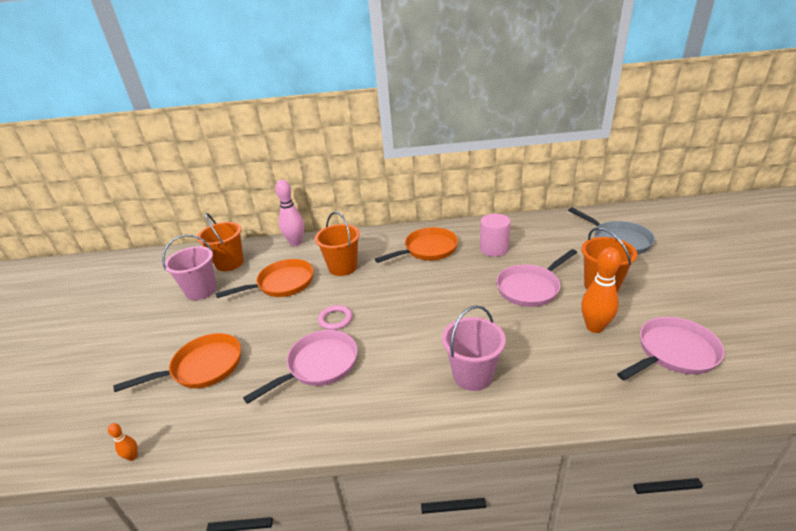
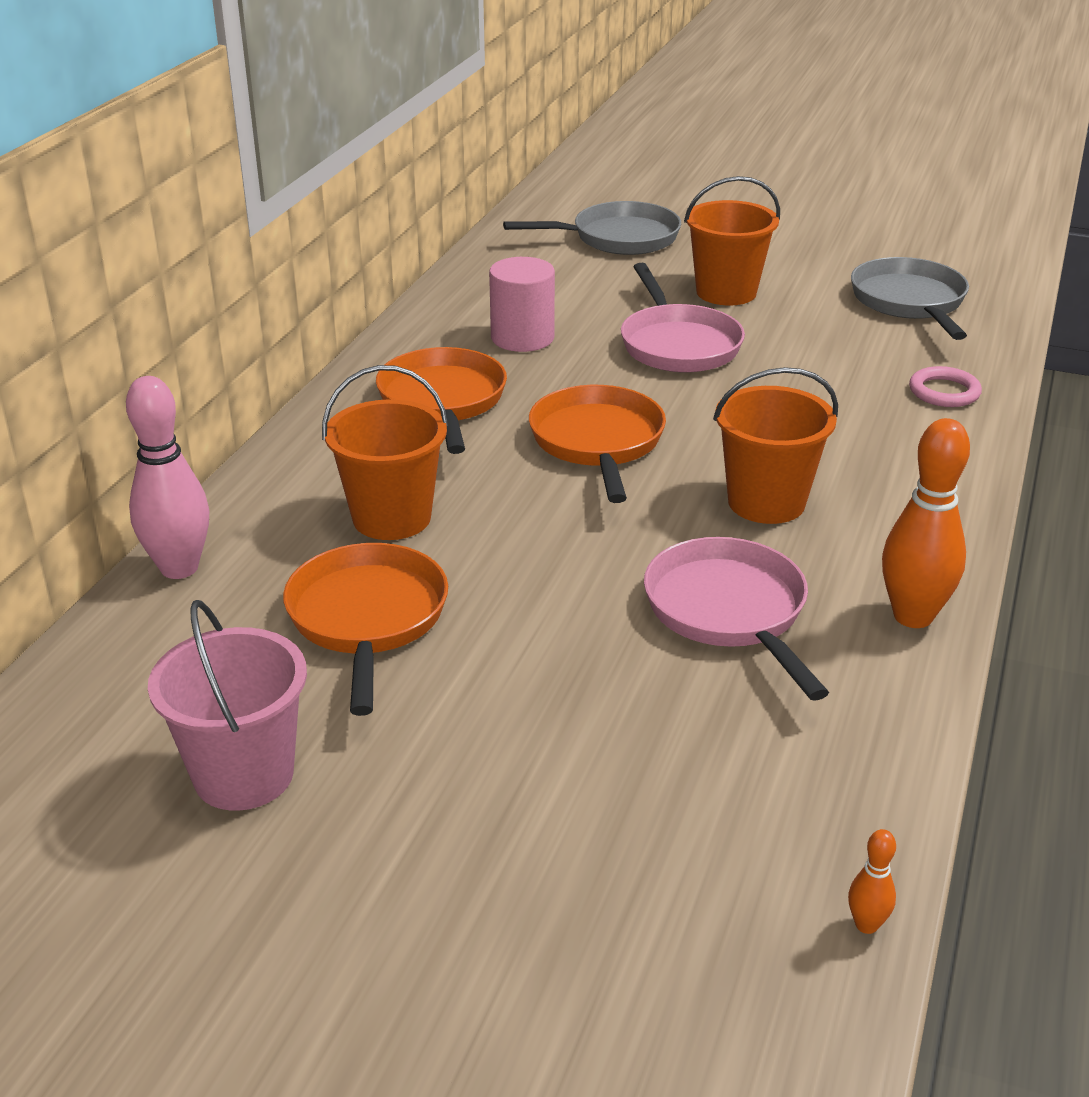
camera: 70 degrees left, 0 degrees up
(203, 367) = (616, 790): orange pan -> orange pan (598, 443)
(229, 263) = (144, 704): orange bucket -> orange bucket (766, 502)
(335, 319) = (591, 565): pink ring -> pink ring (944, 392)
(472, 375) = (861, 458): pink bucket -> none
(594, 327) = (820, 331): orange bowling pin -> orange bowling pin (913, 616)
(673, 353) = (910, 302): pink pan -> grey pan

